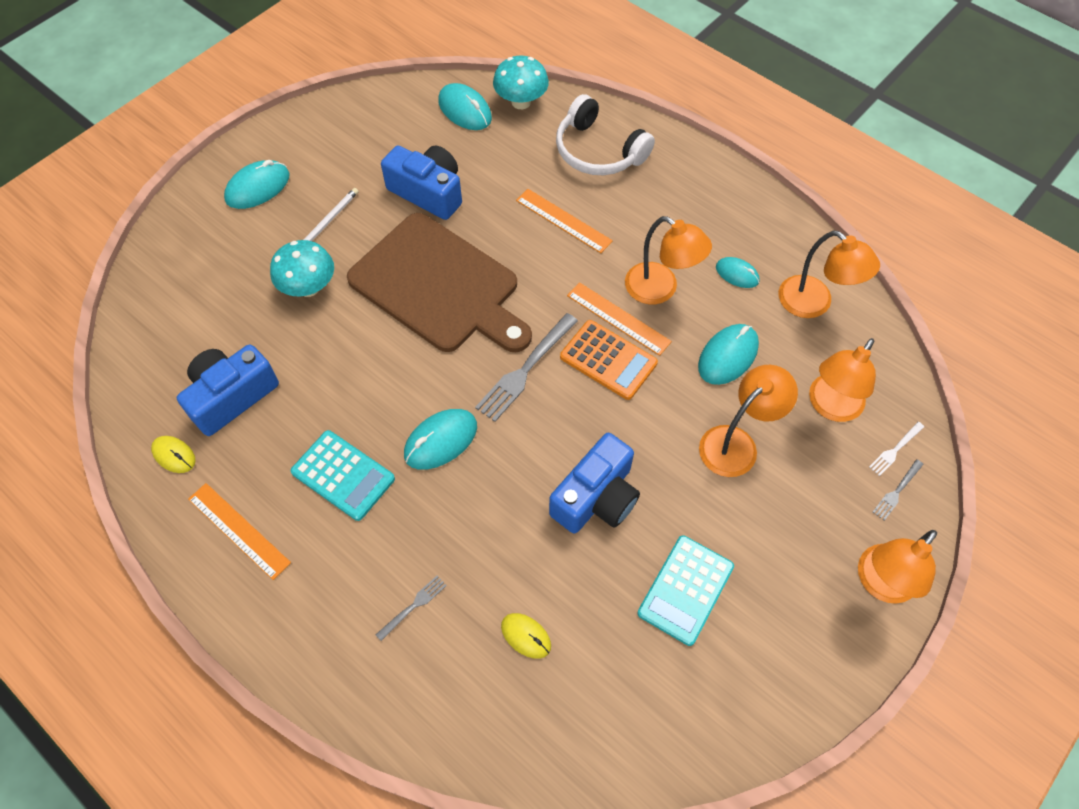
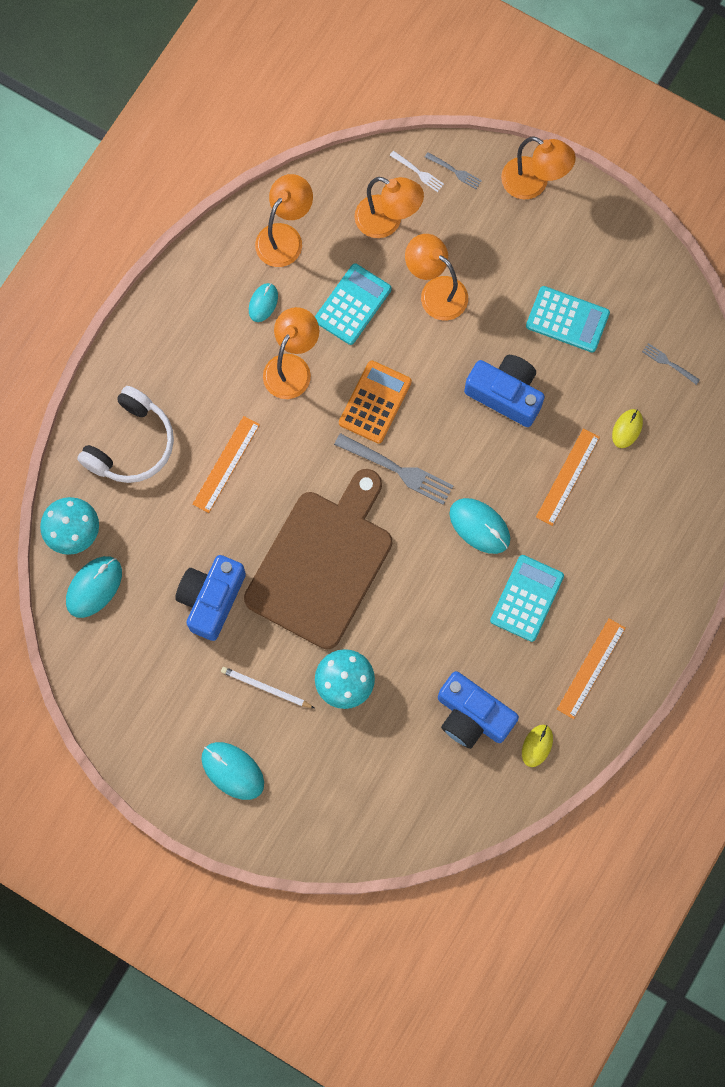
camera: 100 degrees left, 15 degrees up
(413, 606) = (622, 515): grey fork -> grey fork (668, 363)
(618, 318) = (329, 399): orange ruler -> orange ruler (567, 477)
(728, 356) = (352, 304): turquoise mouse -> turquoise calculator

